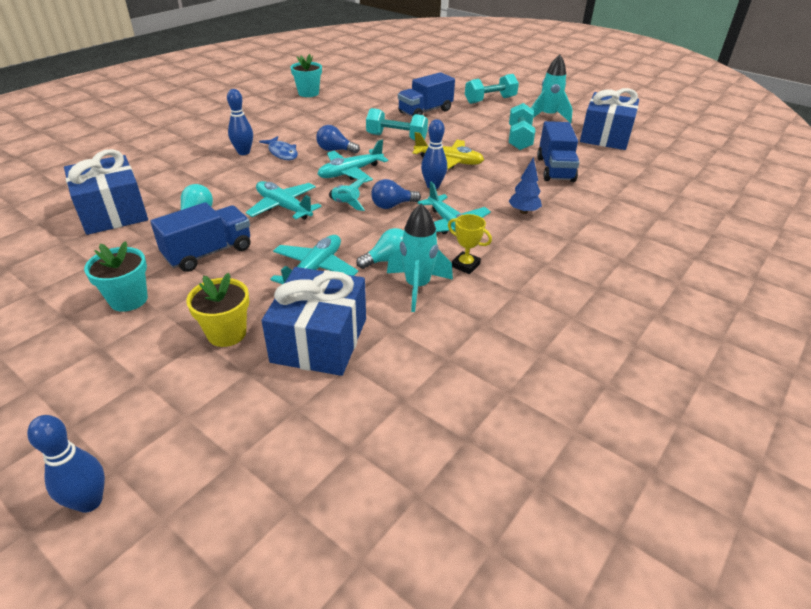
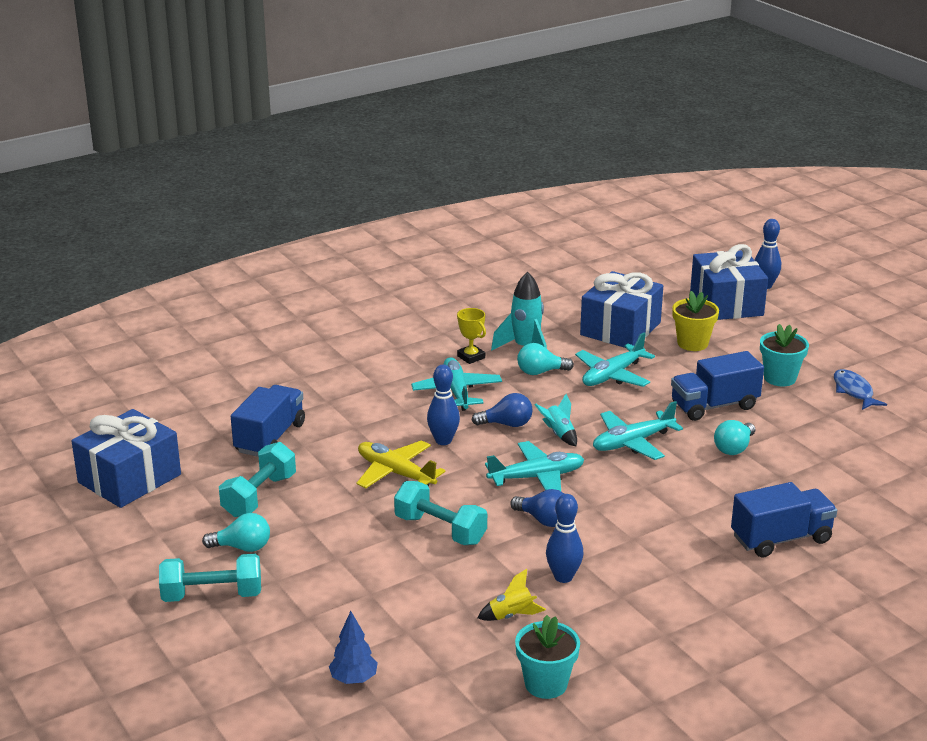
camera: 160 degrees left, 10 degrees down
(113, 212) = (832, 468): blue gift -> blue gift (726, 303)
(243, 152) = (679, 539): blue bowling pin -> blue bowling pin (563, 577)
(282, 153) = (622, 528): blue fish -> blue fish (854, 391)
(283, 207) = (632, 442): turquoise plane -> turquoise plane turned 90 degrees clockwise
(335, 110) = (511, 616): none -> yellow rocket
(425, 111) = (354, 584): blue truck -> blue truck (781, 539)
(498, 117) = (242, 547): none -> turquoise light bulb
(523, 212) = (367, 394): blue tree -> blue tree (354, 679)
(548, 117) = (161, 534): turquoise rocket -> none

